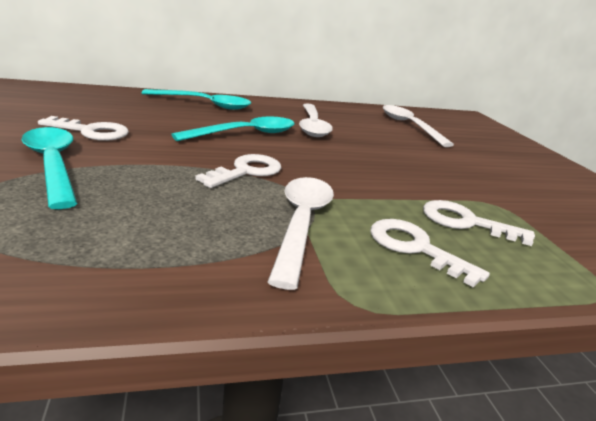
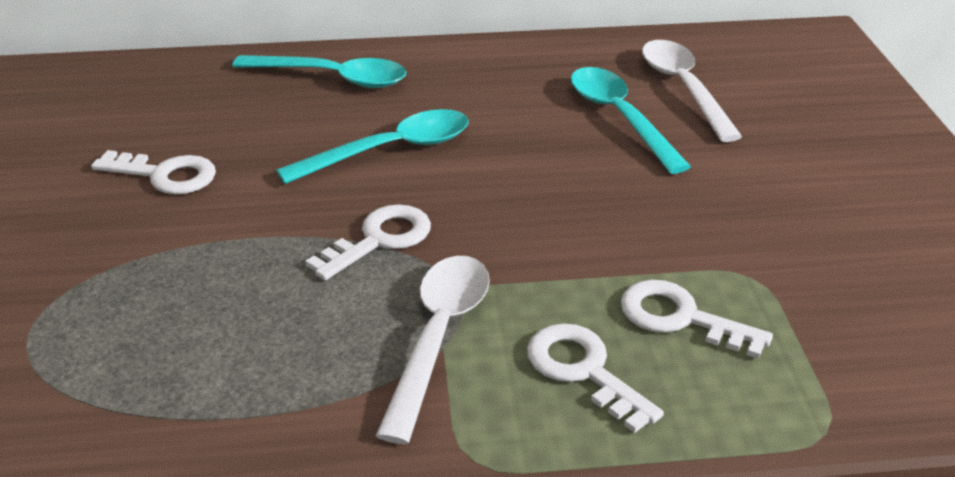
camera: 10 degrees right, 10 degrees up
(53, 164) = (122, 253): turquoise spoon -> turquoise spoon (619, 117)
(312, 126) = (505, 113): white spoon -> none

